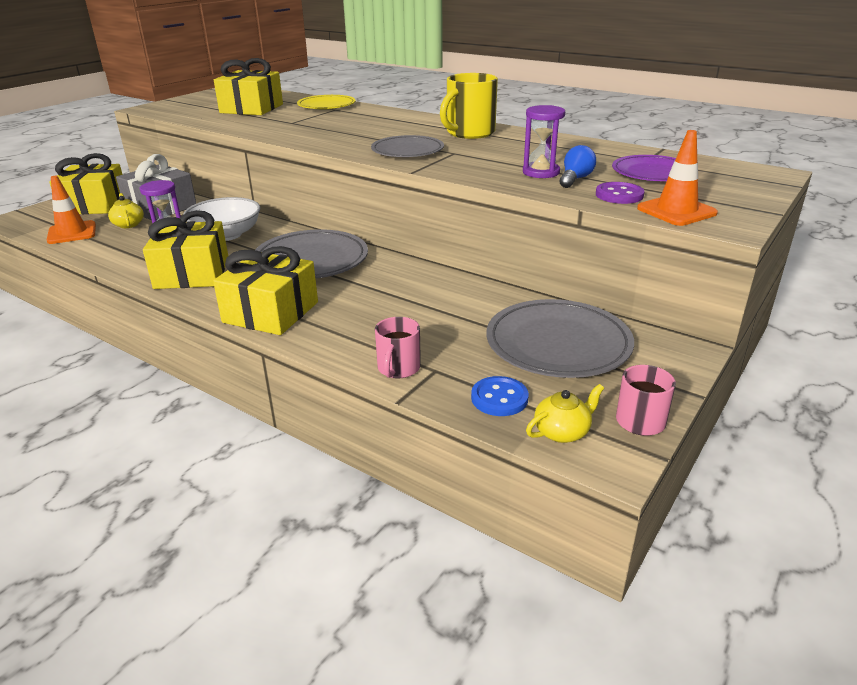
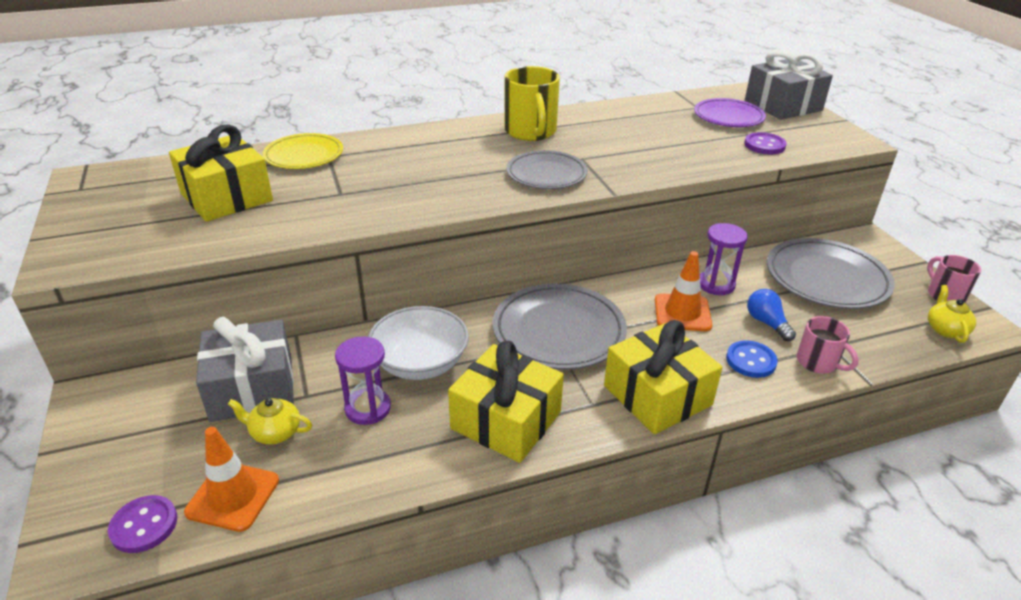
camera: 55 degrees left, 5 degrees up
(40, 224) = (144, 525): none -> purple button
(95, 205) = (143, 447): yellow gift -> none
(499, 398) = (890, 335): blue button -> blue button (751, 361)
(541, 172) = (681, 148): purple hourglass -> purple hourglass (716, 284)
(575, 179) = (712, 144): blue light bulb -> blue light bulb (767, 323)
(676, 211) = (814, 143): orange traffic cone -> orange traffic cone (682, 313)
(741, 185) = (783, 105): none -> grey gift

